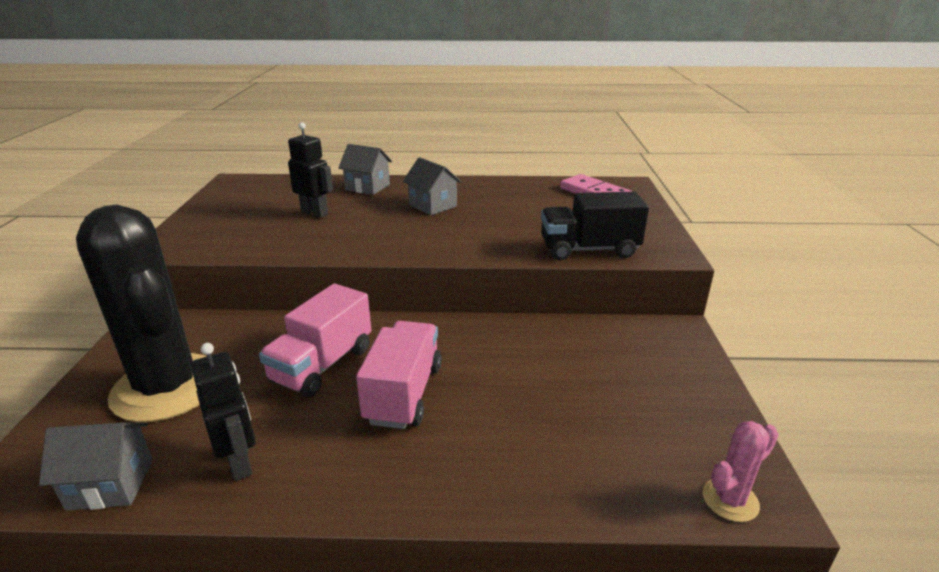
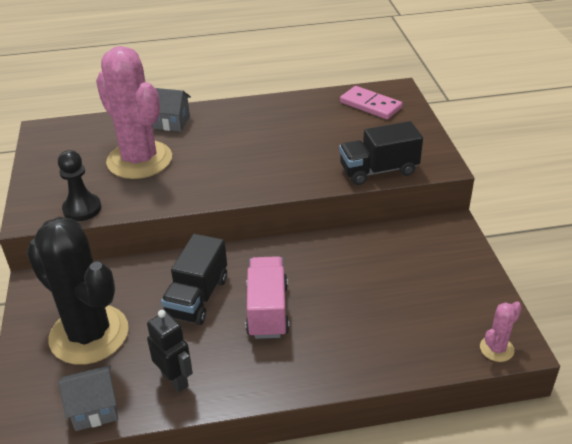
camera: 10 degrees left, 10 degrees up
(224, 247) = (82, 209): none -> black pawn
(315, 213) = (139, 160): black robot -> pink cactus
(322, 365) = (197, 297): pink truck -> black truck
(433, 206) = (238, 138): grey house -> none

